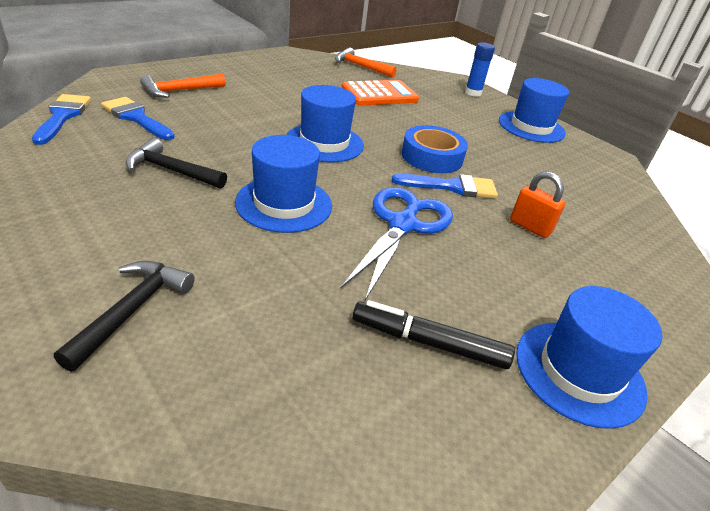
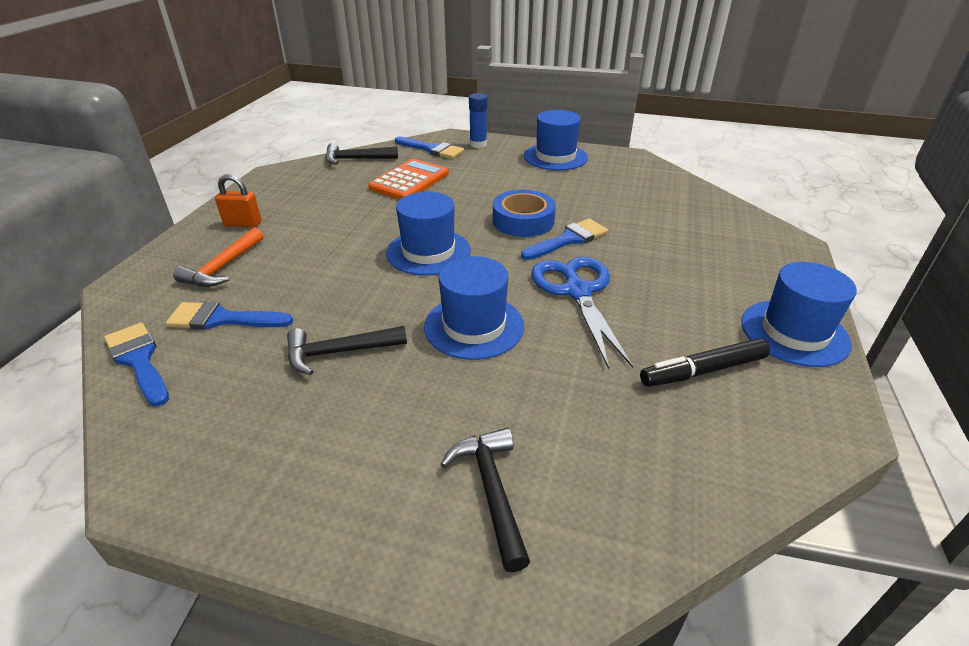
camera: 30 degrees left, 0 degrees up
(360, 66) = (356, 159): orange hammer -> black hammer
(429, 82) = (432, 149): none -> blue brush
(530, 227) = (653, 244): orange padlock -> orange padlock (243, 223)

